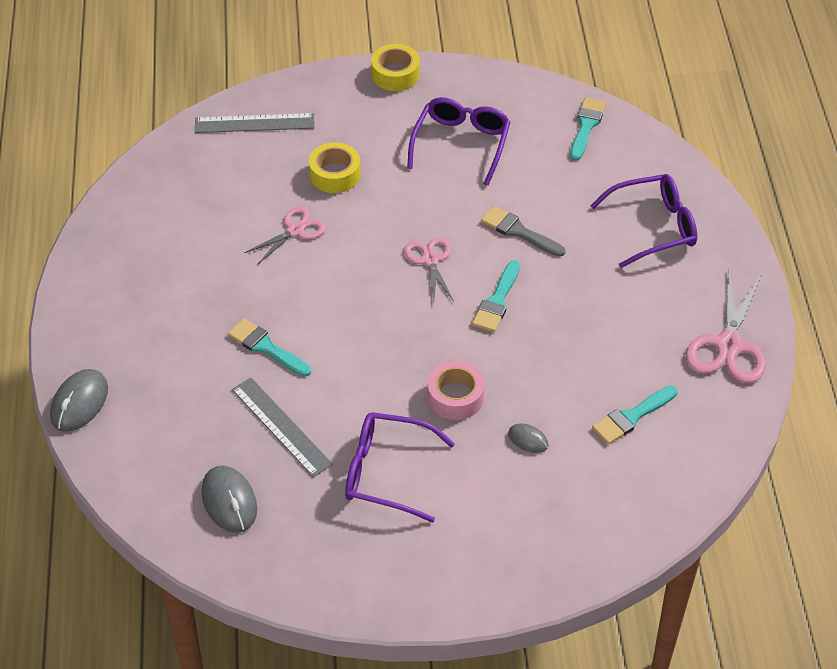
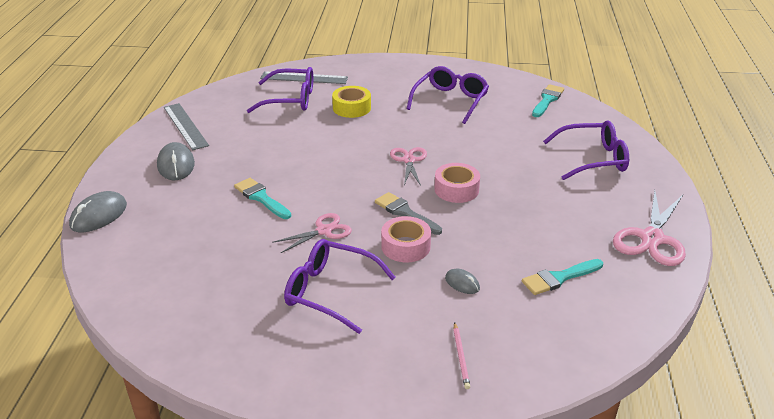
camera: 10 degrees right, 15 degrees down
(229, 501) = (186, 295): grey mouse -> grey mouse (176, 165)
(249, 168) = (290, 99): none -> purple glasses
(281, 426) = (252, 249): grey ruler -> grey ruler (185, 126)
(295, 230) = (311, 134): pink scissors -> pink scissors (324, 231)
(395, 74) = (412, 63): yellow tape -> none
(497, 301) = (456, 189): turquoise brush -> pink tape
(519, 231) = (483, 151): grey brush -> grey brush (405, 213)
(543, 533) = (461, 357): none -> pink pencil

